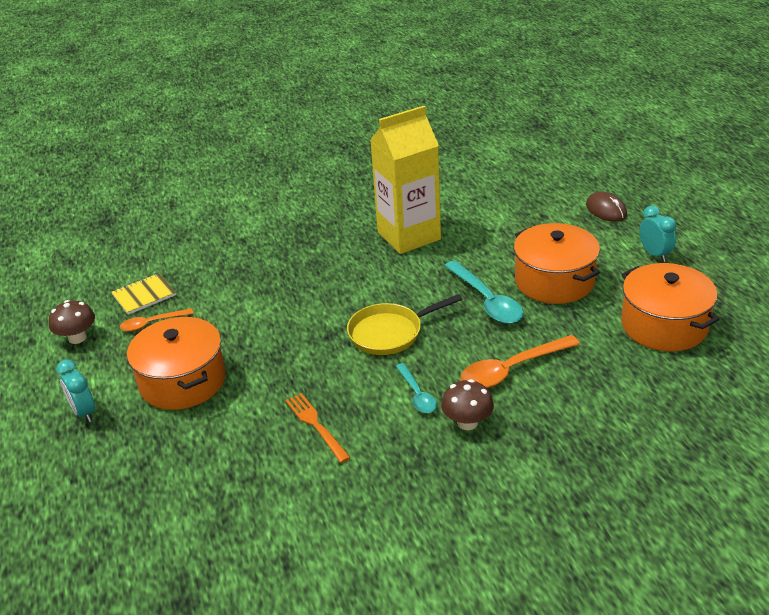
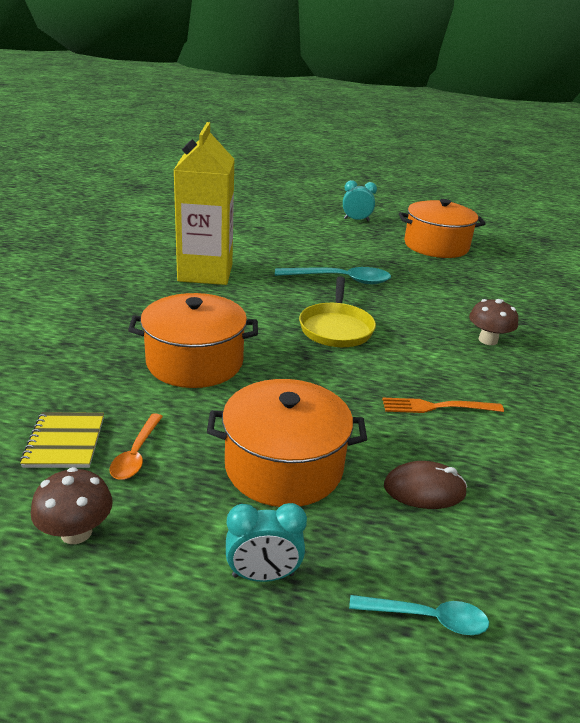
camera: 65 degrees left, 5 degrees down
(417, 395) = (435, 346): turquoise spoon -> turquoise spoon (427, 618)
(511, 370) = (437, 303): orange spoon -> none
(554, 281) = (346, 253): orange pot -> orange pot (195, 362)
(606, 210) = (285, 211): brown mouse -> brown mouse (424, 489)

